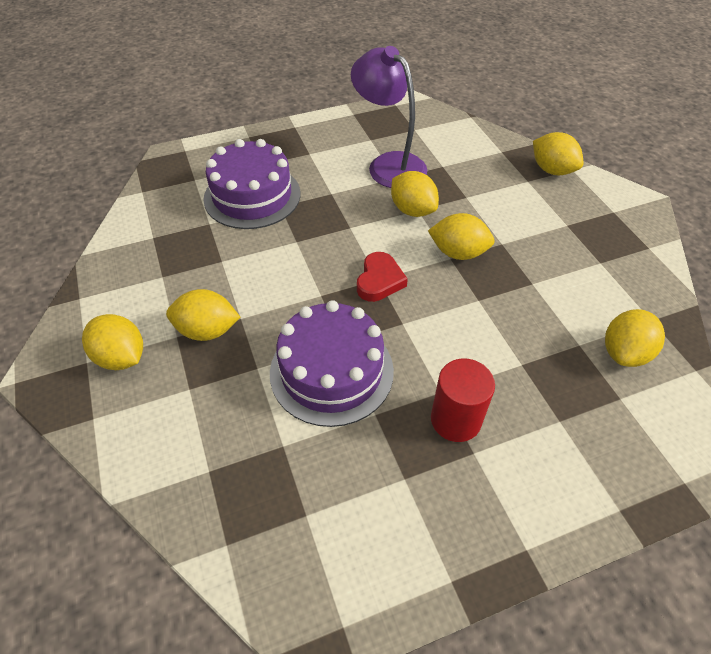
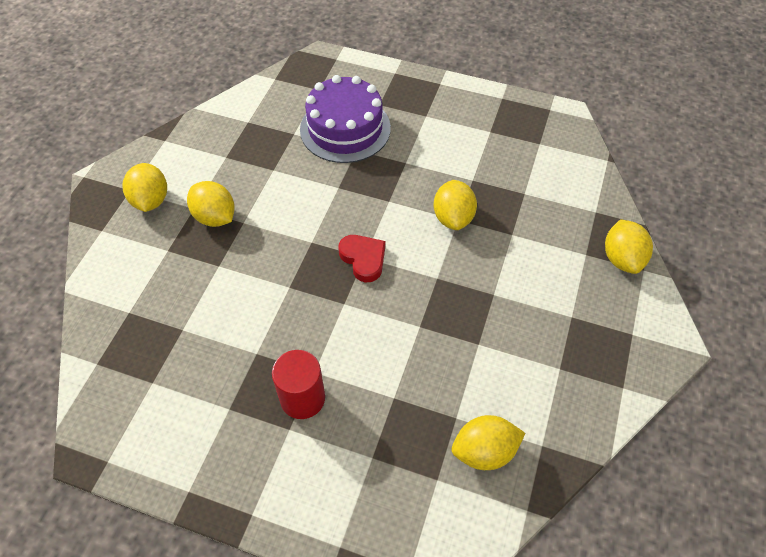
camera: 40 degrees right, 5 degrees up
(331, 371) = (260, 303): purple cake -> none
(379, 280) = (363, 259): red heart -> red heart turned 90 degrees counterclockwise
(389, 164) = (479, 164): purple lamp -> none
(458, 253) = (448, 278): yellow lemon -> none

